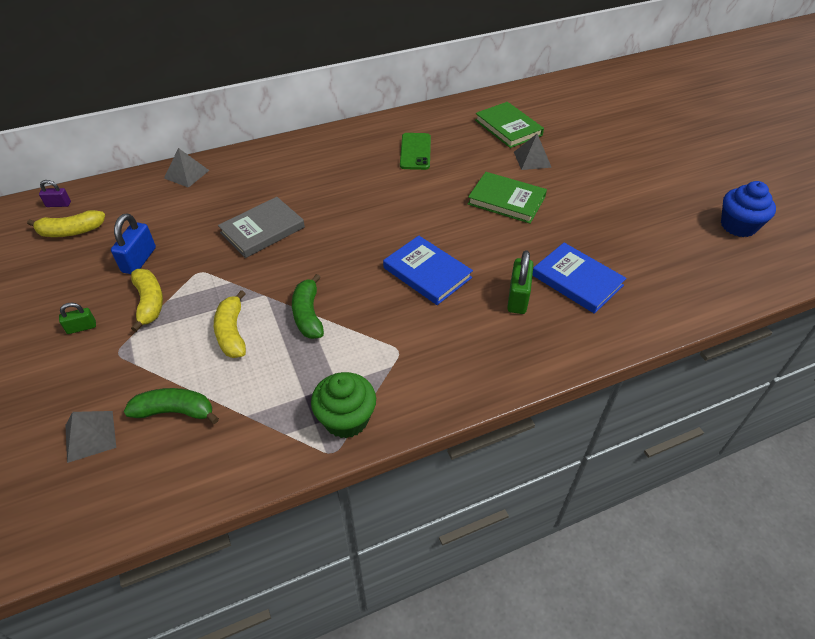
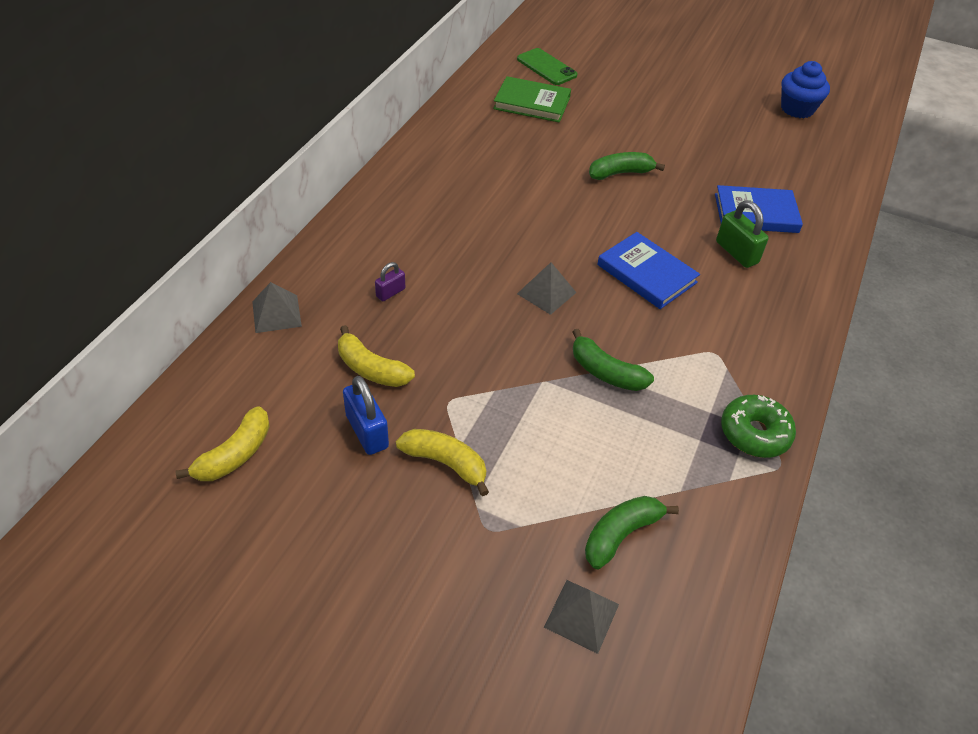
camera: 45 degrees left, 0 degrees up
(58, 204) = (165, 437): purple padlock -> purple padlock (390, 292)
(81, 327) = (413, 535): green padlock -> none
(232, 333) = (566, 433): yellow banana -> yellow banana (371, 369)
(262, 230) = (450, 323): grey book -> none
(346, 419) = (754, 433): green cupcake -> green donut
(415, 151) = (482, 166): green phone -> green phone (546, 67)
(427, 273) = (646, 274): blue book -> blue book turned 45 degrees clockwise
(506, 200) = (620, 173): green book -> green banana
(532, 159) = (590, 124): grey pyramid -> grey pyramid (546, 293)

